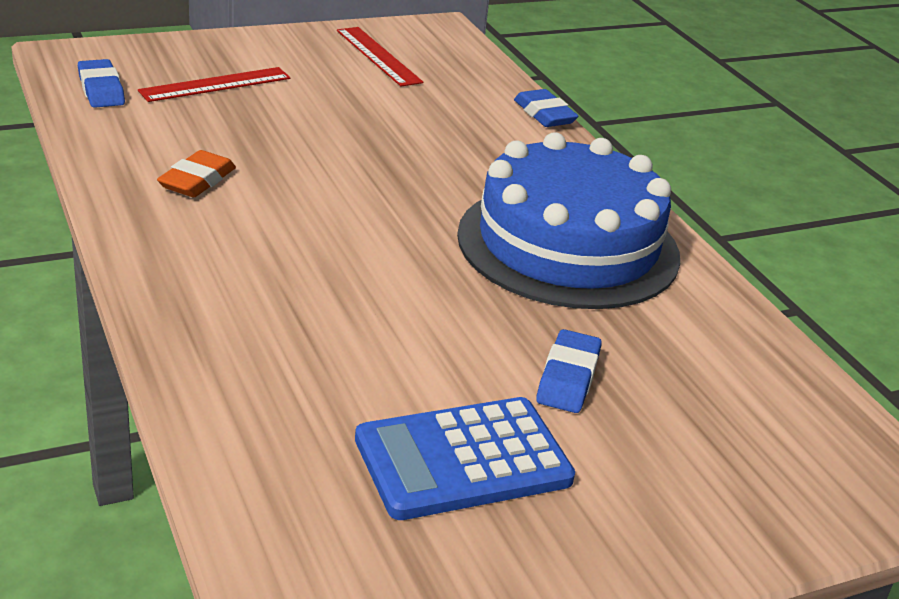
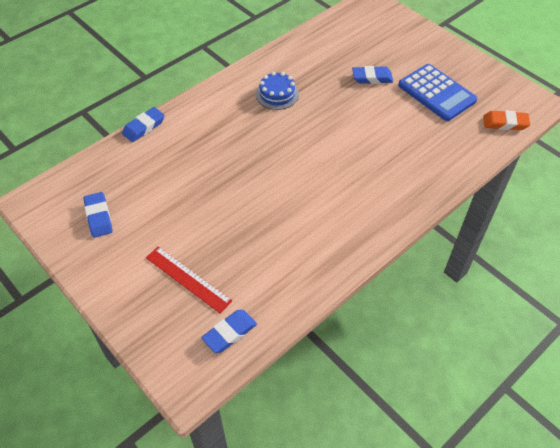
camera: 105 degrees left, 20 degrees up
(197, 181) = (308, 236): orange eraser -> orange eraser (505, 123)
(378, 56) = (99, 217): red ruler -> blue eraser
(568, 245) = (277, 94): blue cake -> blue cake, size x0.43

